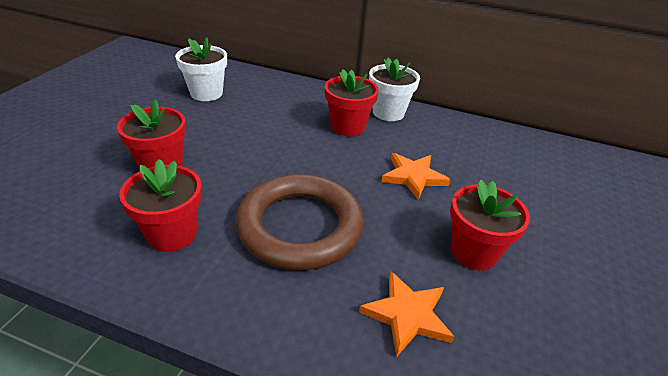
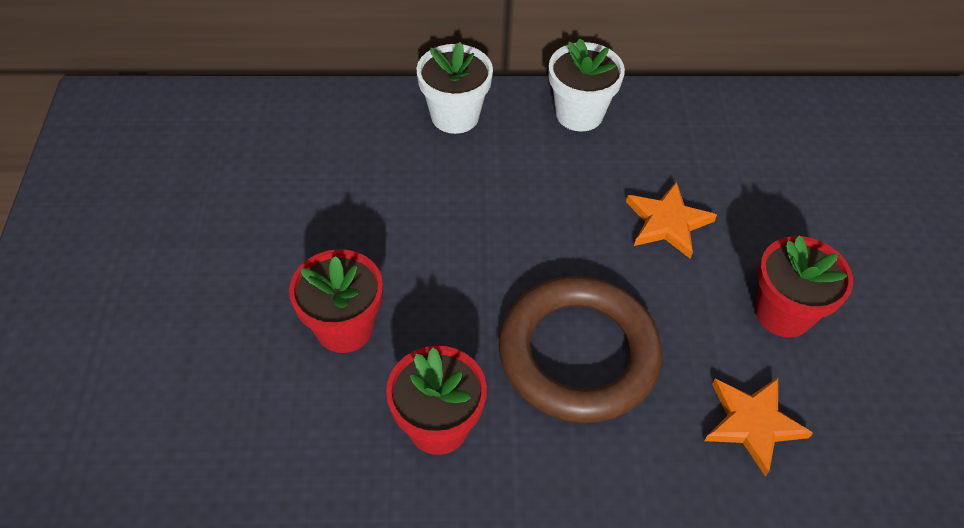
camera: 20 degrees left, 15 degrees up
(206, 93) = (303, 166): white flower pot -> white flower pot (455, 116)
(347, 127) = (541, 162): red flower pot -> none

